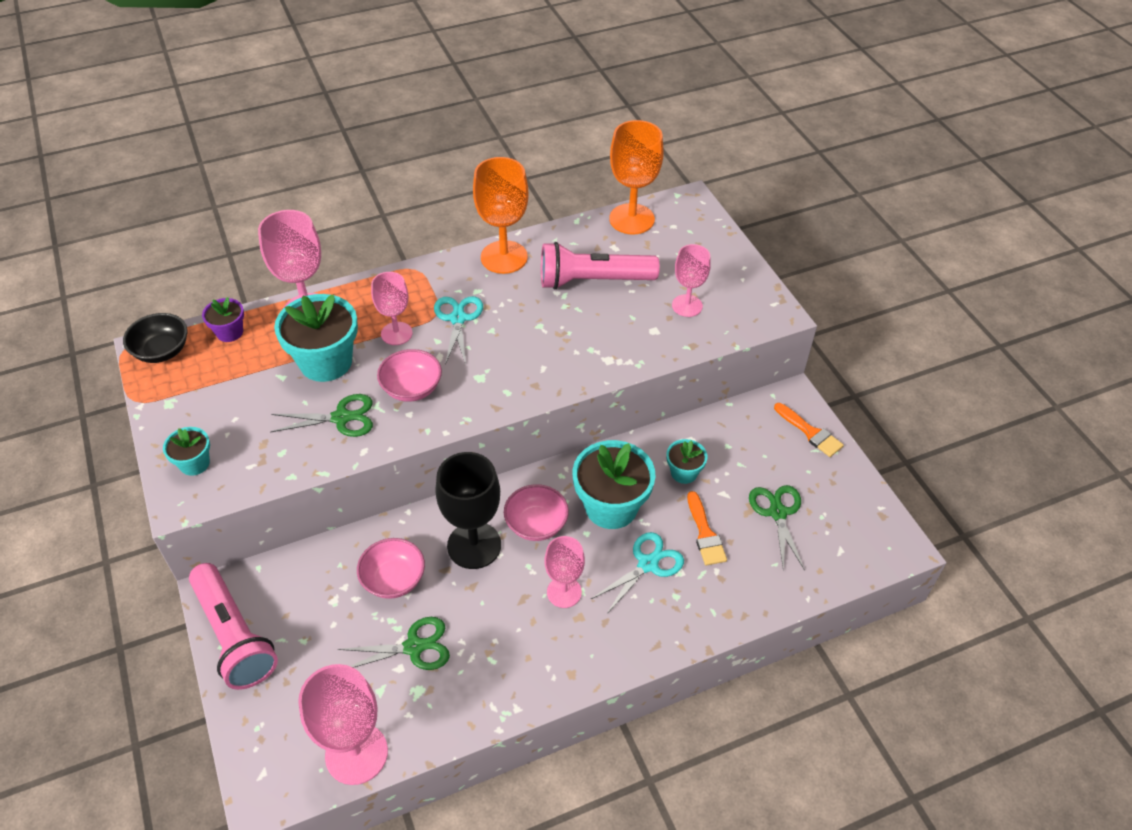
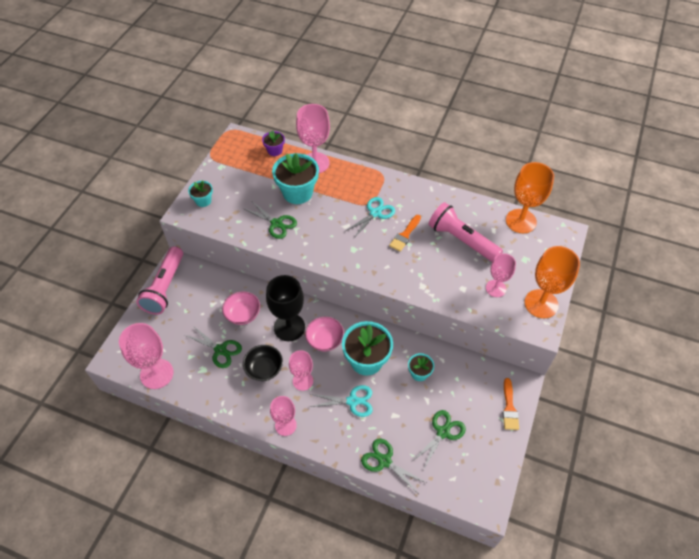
camera: 45 degrees right, 5 degrees up
(162, 351) = (241, 141): black bowl -> black bowl (264, 369)
(396, 333) = (340, 201): pink goblet -> pink goblet (285, 425)
(412, 388) = (319, 232): pink bowl -> none
(504, 257) = (431, 197): orange goblet -> orange goblet (541, 304)
(705, 533) = (395, 410): orange brush -> orange brush (405, 235)
(755, 596) = (384, 461): none -> green scissors

